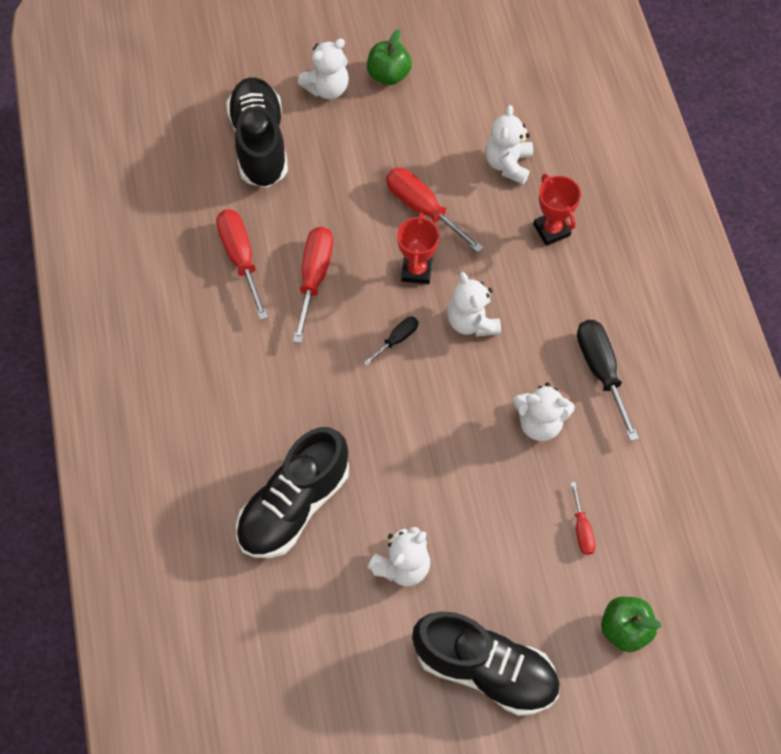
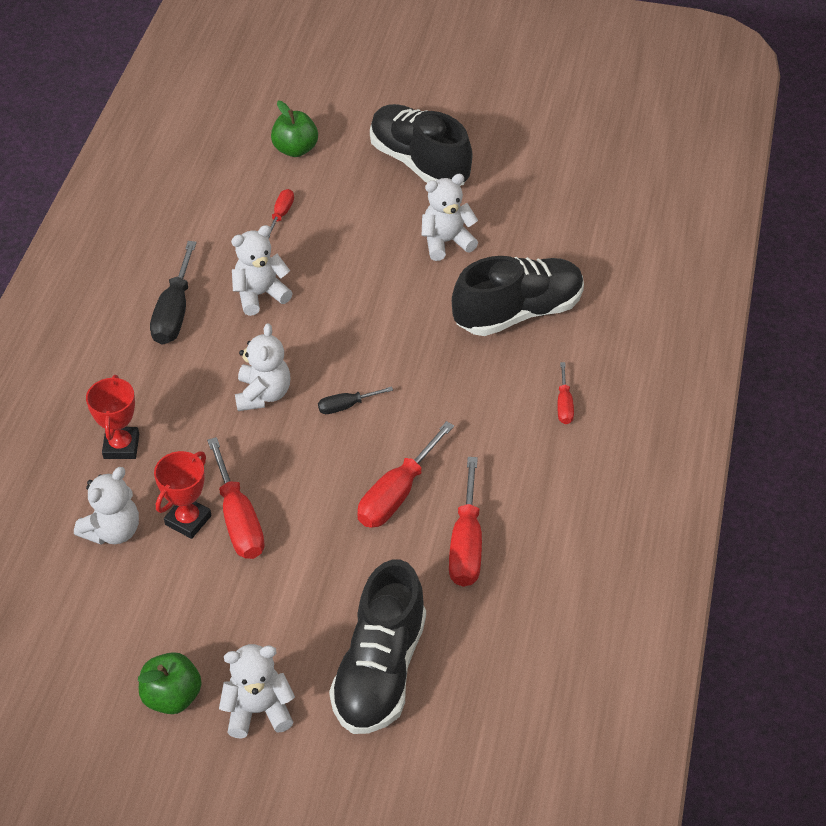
camera: 155 degrees left, 15 degrees down
(212, 418) = (564, 404): none -> red screwdriver
(416, 270) = (286, 460): red trophy -> red trophy (188, 520)
(539, 423) = (260, 295): white teddy bear -> white teddy bear turned 60 degrees counterclockwise

